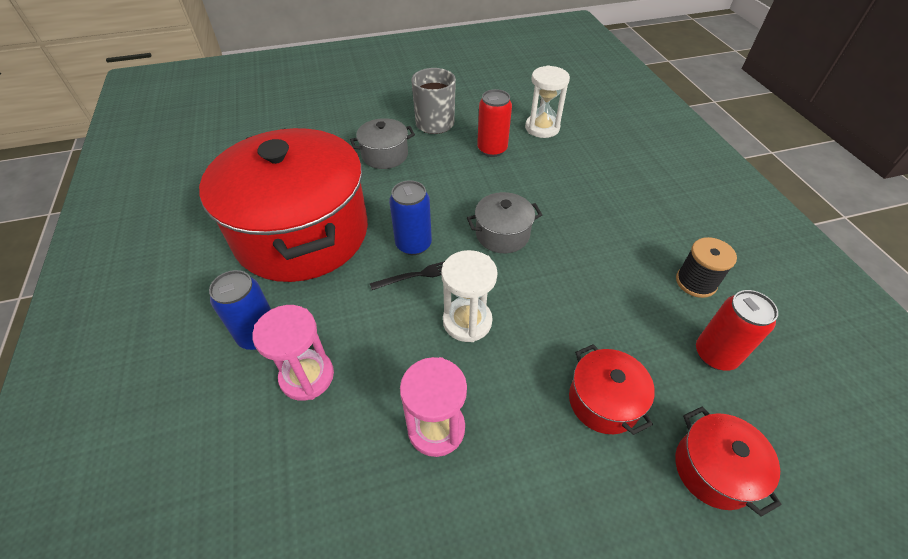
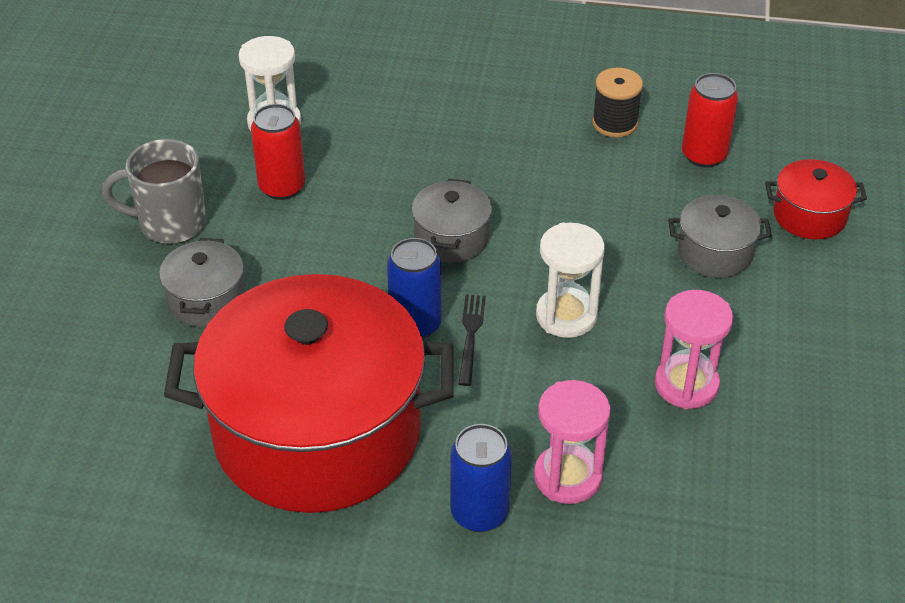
camera: 65 degrees left, 5 degrees down
(603, 401) = (715, 252): red pot -> grey pot

